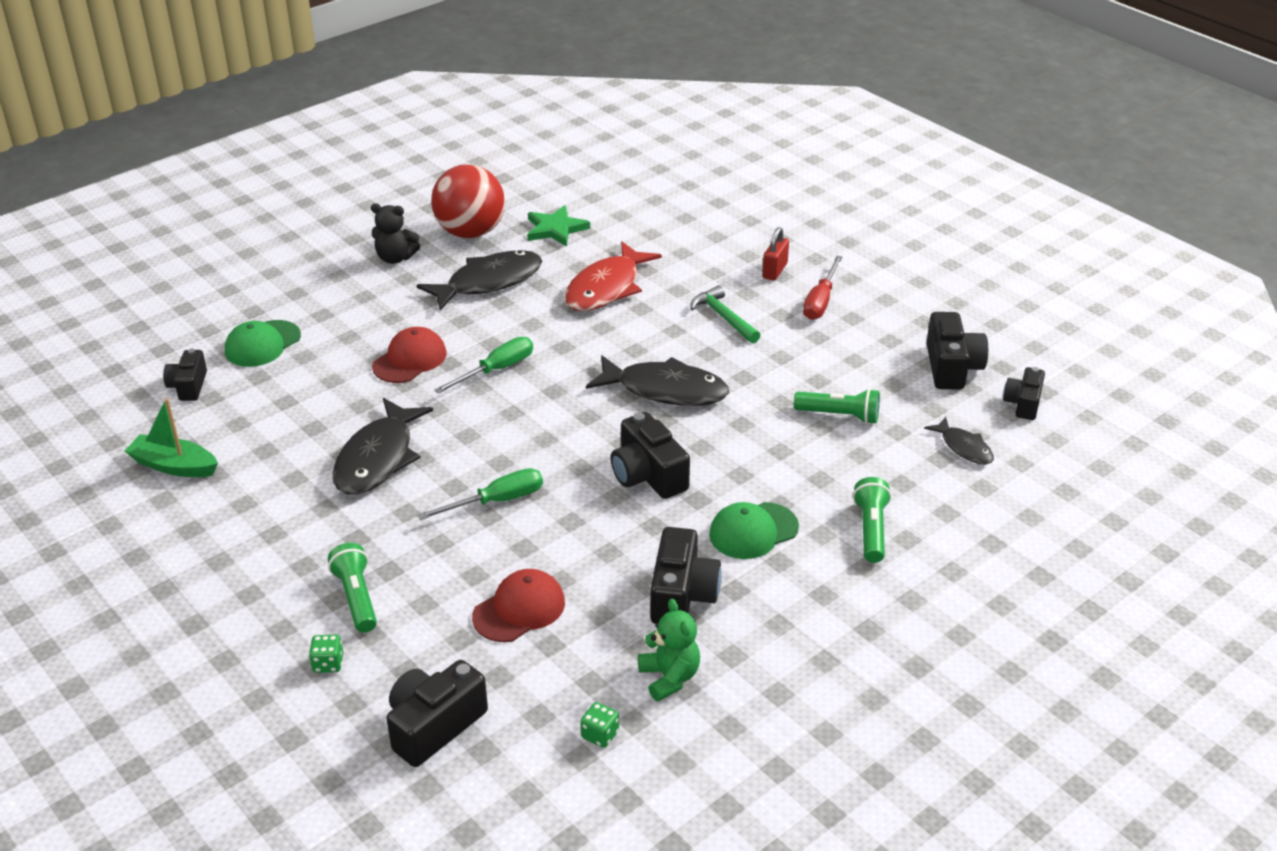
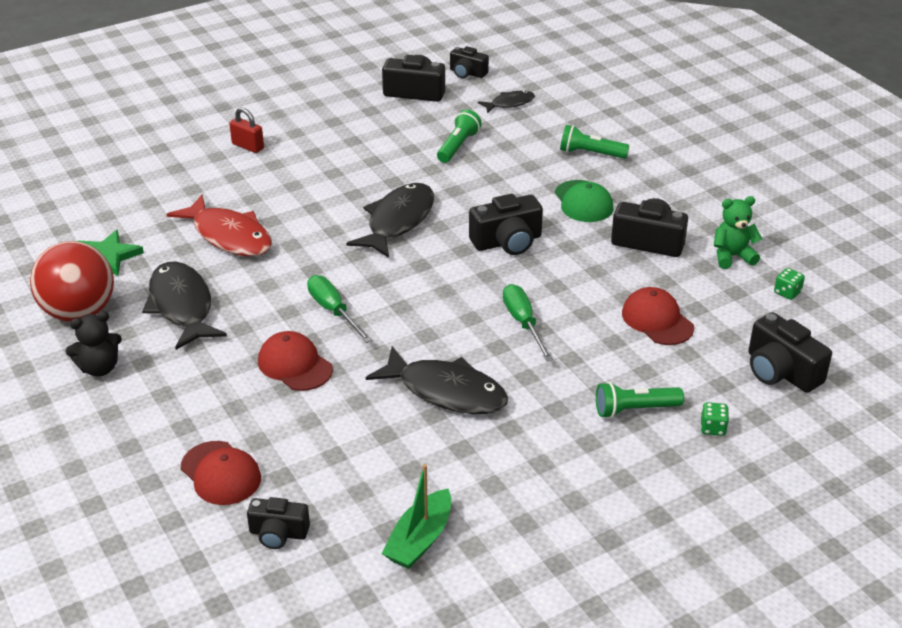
camera: 80 degrees left, 0 degrees up
(262, 344) = (221, 473): green cap -> red cap
(395, 258) = (99, 368): black teddy bear -> black teddy bear turned 45 degrees clockwise
(724, 317) = (305, 180): green hammer -> none
(820, 301) = (304, 132): red screwdriver -> none

